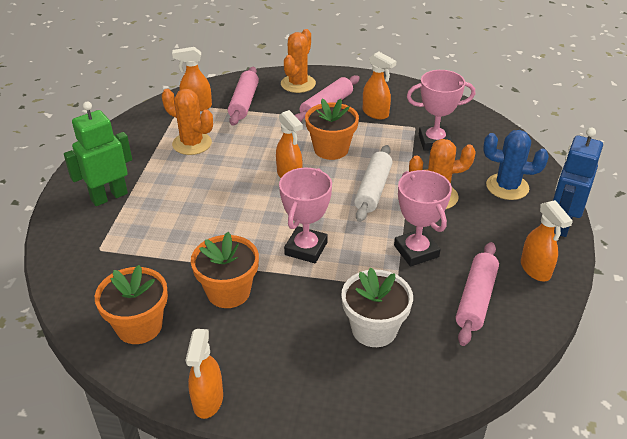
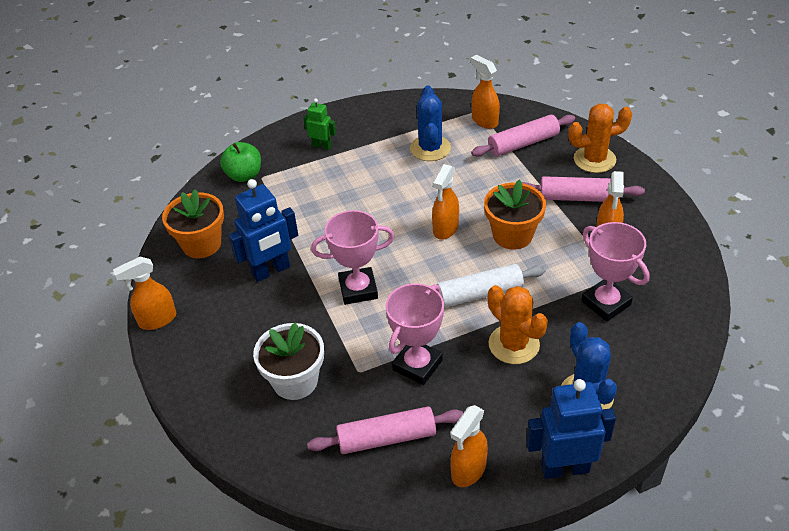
camera: 60 degrees right, 5 degrees up
(81, 259) = (244, 175): none -> green apple
(109, 196) = (322, 146): green robot -> green robot, size x0.56
(192, 143) = (430, 148): orange cactus -> blue cactus
(228, 292) = (271, 271): orange flower pot -> blue robot

